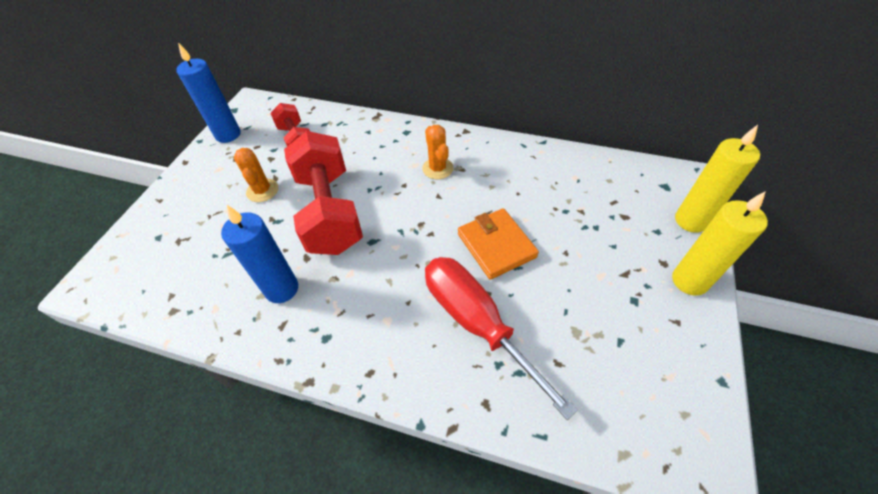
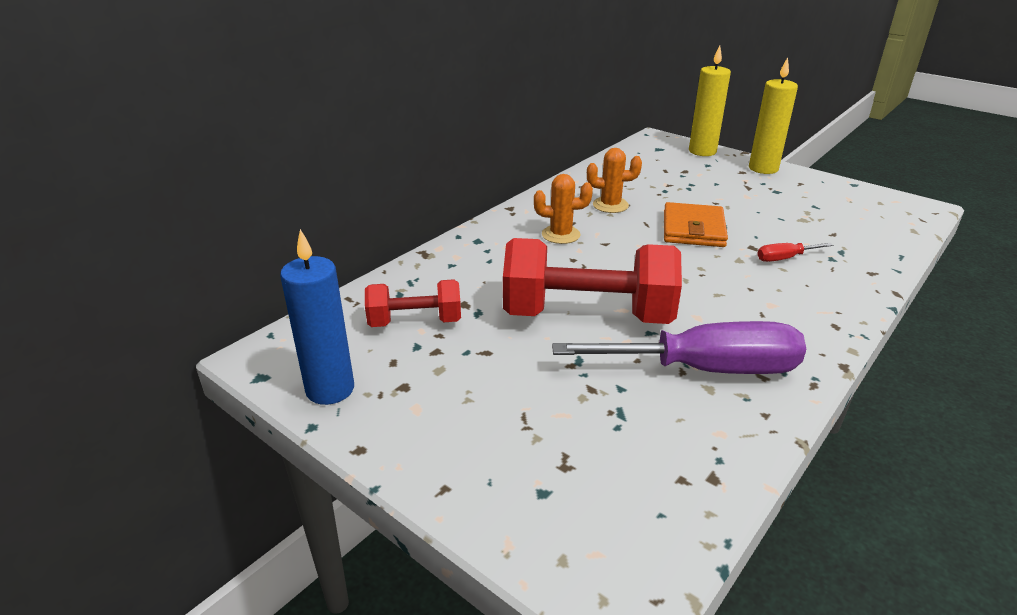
camera: 70 degrees left, 20 degrees down
(262, 190) = (506, 366): orange cactus -> orange cactus (610, 205)
(282, 289) = (705, 369): blue candle -> purple screwdriver
(476, 322) = (784, 258): red screwdriver -> red screwdriver, size x0.42
(496, 245) = (693, 229): orange wallet -> orange wallet turned 75 degrees counterclockwise

